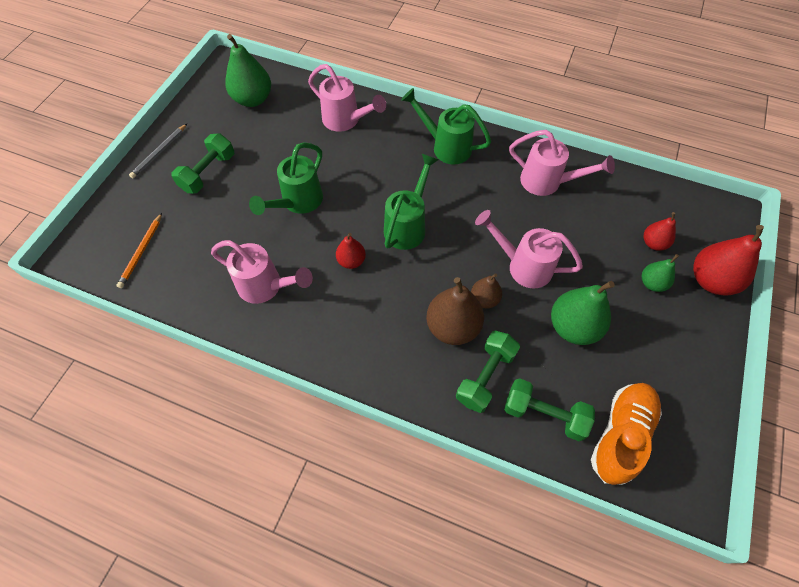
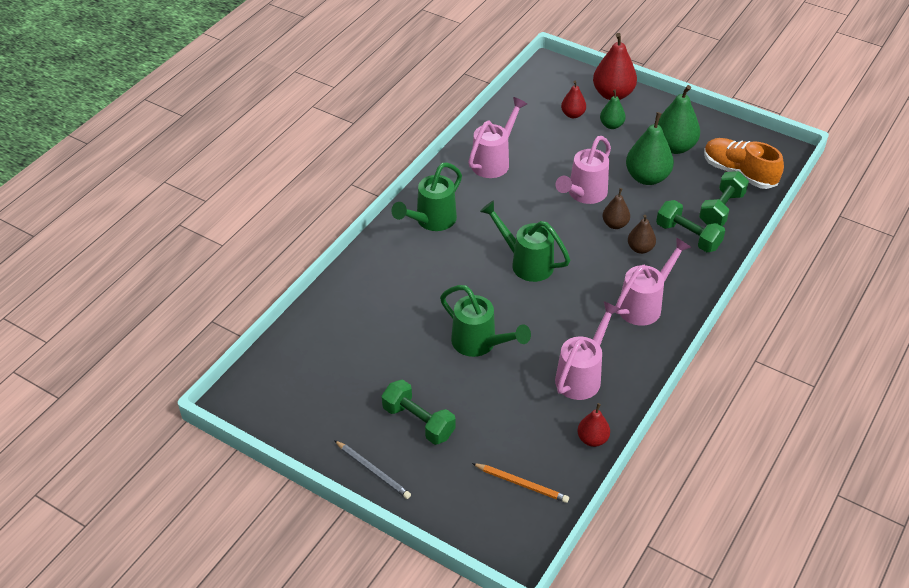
camera: 80 degrees left, 15 degrees down
(253, 99) = (309, 376): green pear -> green pear (674, 147)
(346, 121) = (372, 294): pink watering can -> pink watering can (645, 304)
(351, 261) = (561, 308): red pear -> red pear (592, 439)
(452, 327) = (640, 248): brown pear -> brown pear, size x0.57

